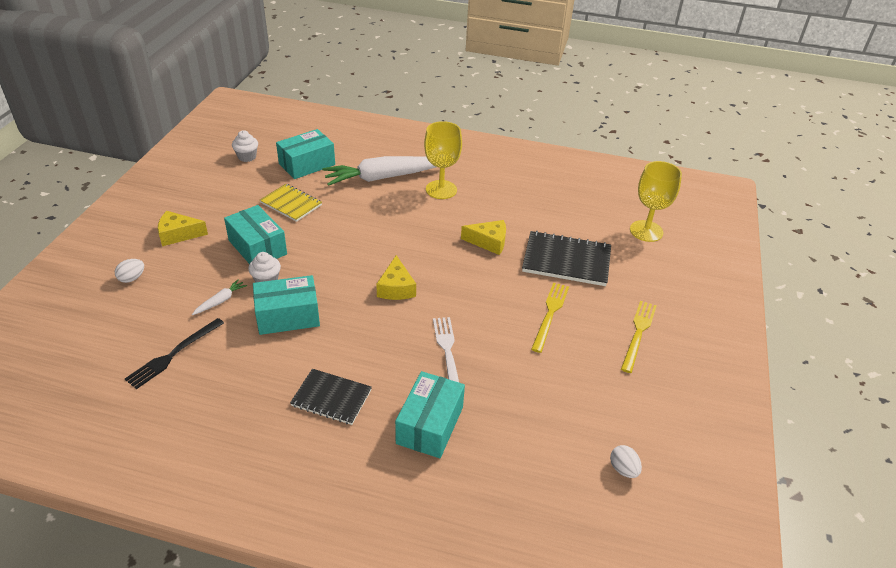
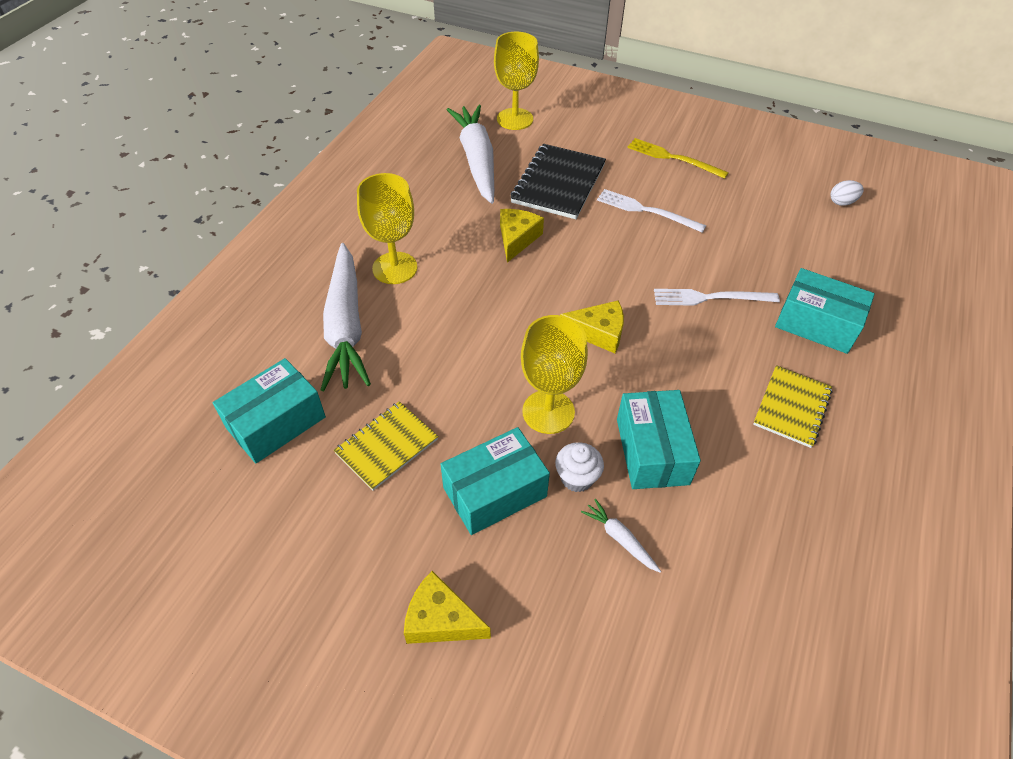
camera: 80 degrees left, 10 degrees up
(132, 278) = (558, 688): white egg -> none
(173, 354) = (736, 596): black fork -> none
(178, 234) = (441, 619): yellow cheese -> yellow cheese turned 105 degrees clockwise
(247, 157) = (217, 516): white cupcake -> none
(307, 164) = (276, 422): turquoise box -> turquoise box turned 75 degrees clockwise
(320, 266) = (548, 412): none -> yellow goblet
(331, 398) = (791, 407): black notebook -> yellow notebook
(550, 314) = (646, 211): yellow fork -> white fork
(577, 215) = (477, 160): none -> white carrot

